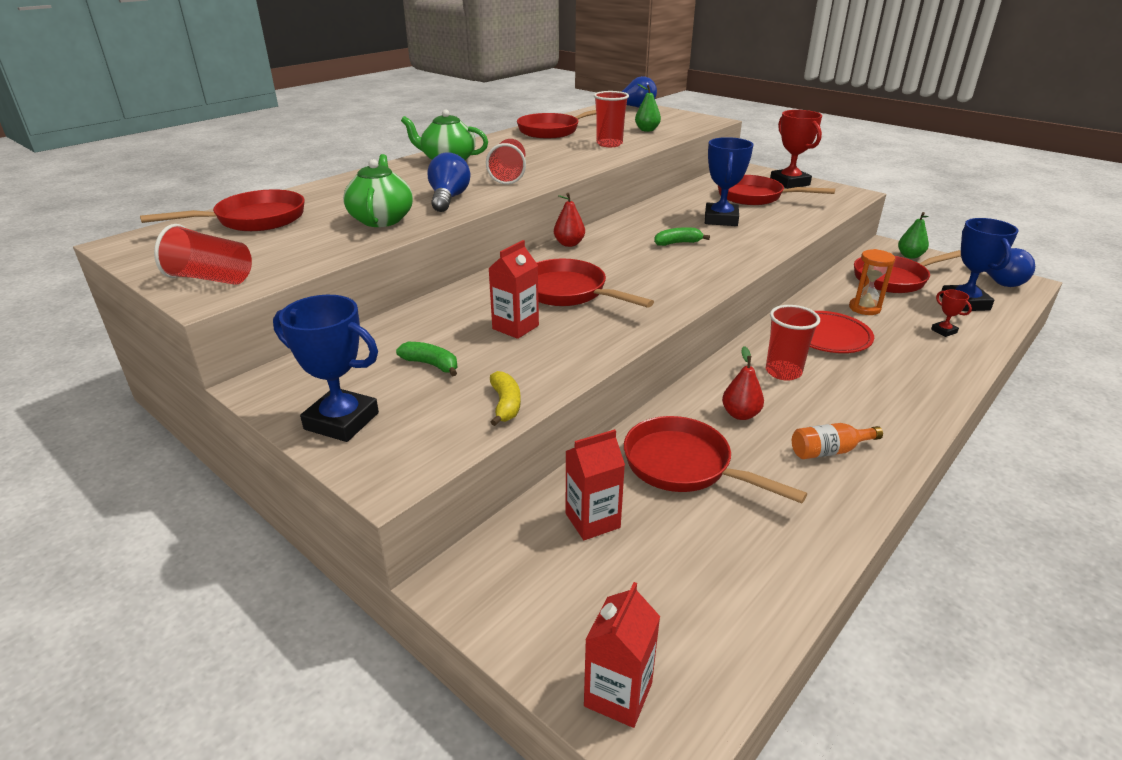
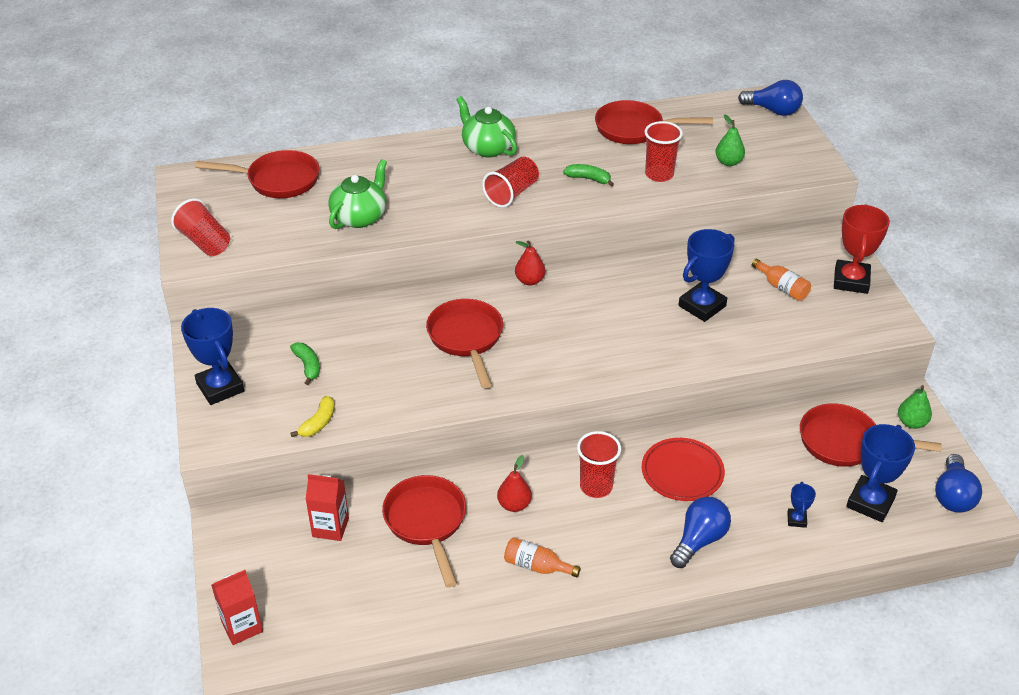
camera: 35 degrees right, 10 degrees up
(448, 199) = (431, 209): blue light bulb -> blue light bulb (699, 540)
(515, 327) = (392, 357): red carton -> none
(677, 243) = (621, 320): green banana -> green banana (588, 179)
(755, 197) = (782, 287): red pan -> orange bottle
(864, 308) = (761, 460): orange hourglass -> none
(944, 331) = (796, 520): red trophy -> blue trophy

